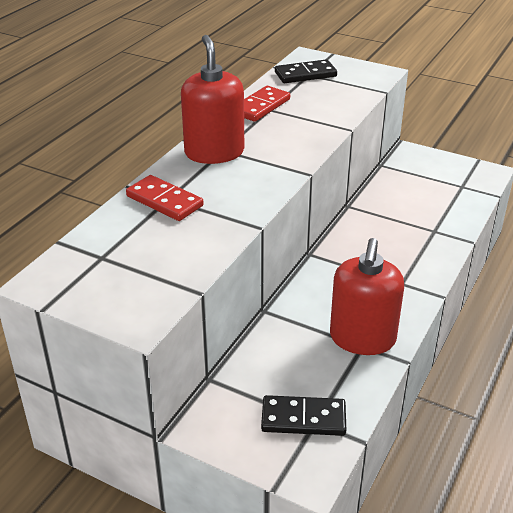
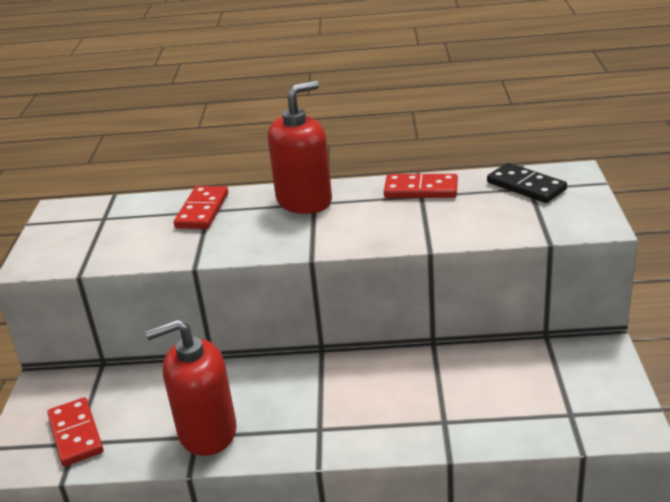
camera: 65 degrees right, 5 degrees down
(303, 418) = (76, 434): black domino -> red domino

